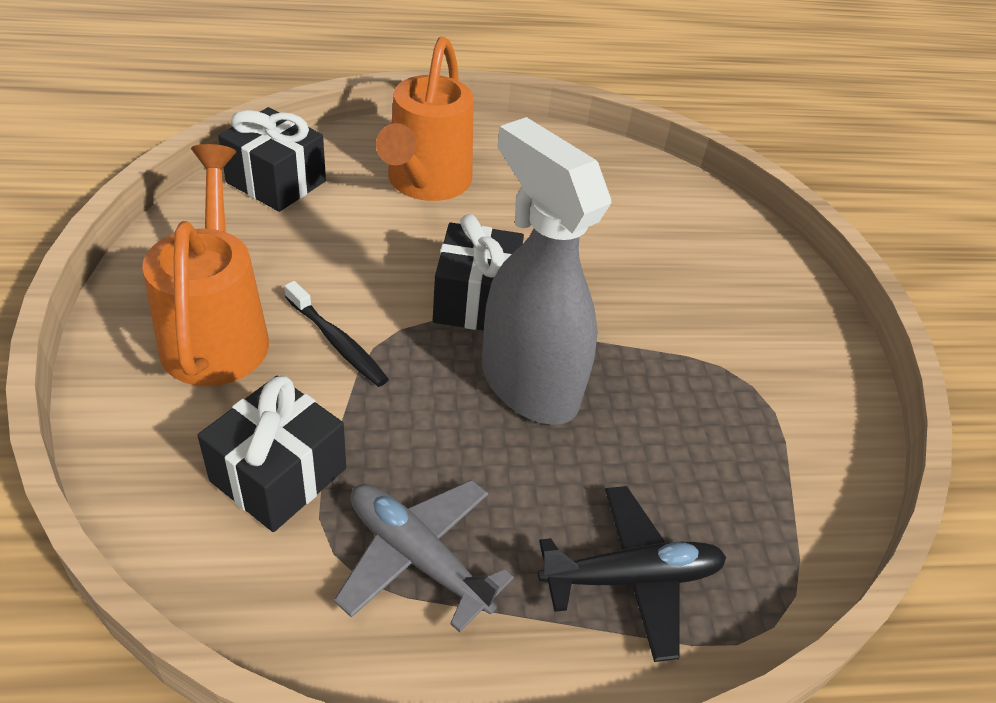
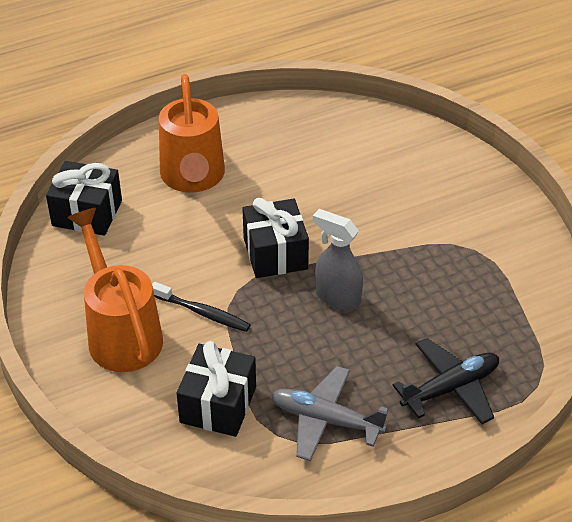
camera: 15 degrees left, 0 degrees up
(528, 384) = (337, 297): grey spray bottle -> grey spray bottle, size x0.59

